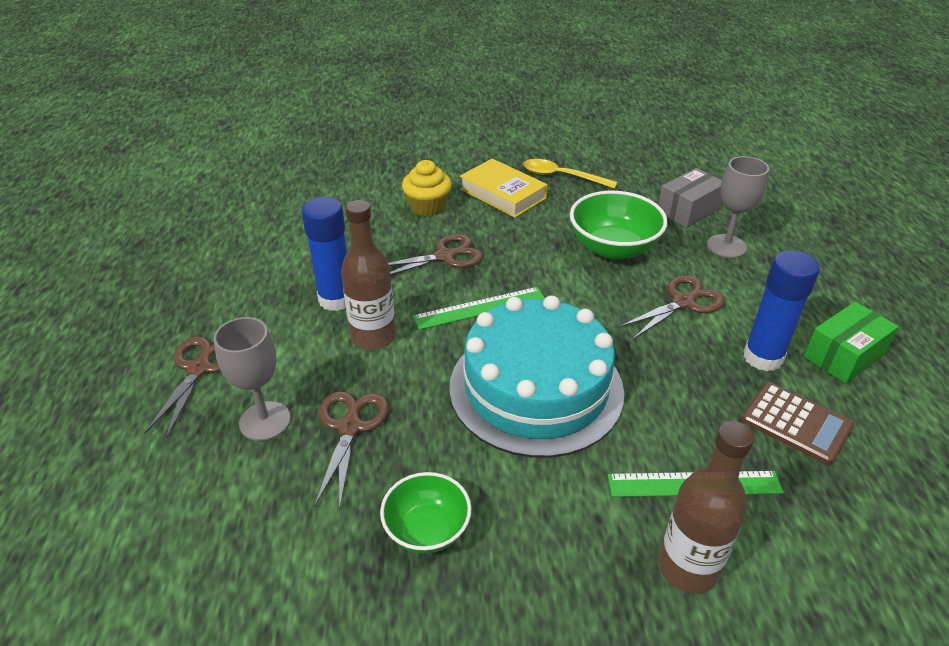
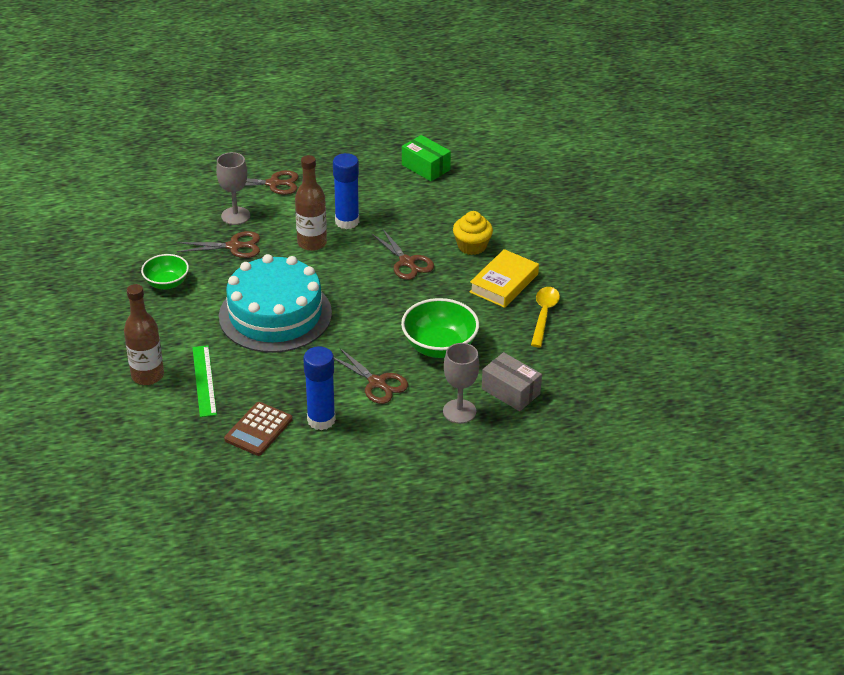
camera: 80 degrees right, 0 degrees up
(480, 308) = (350, 284): green ruler -> none
(843, 355) = (330, 463): green box -> green box (426, 167)

